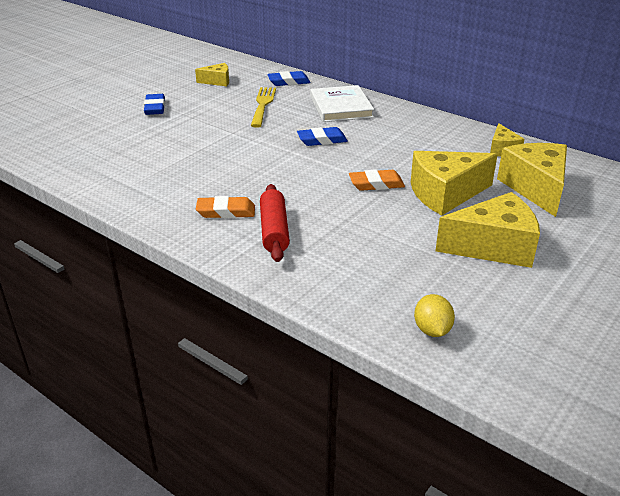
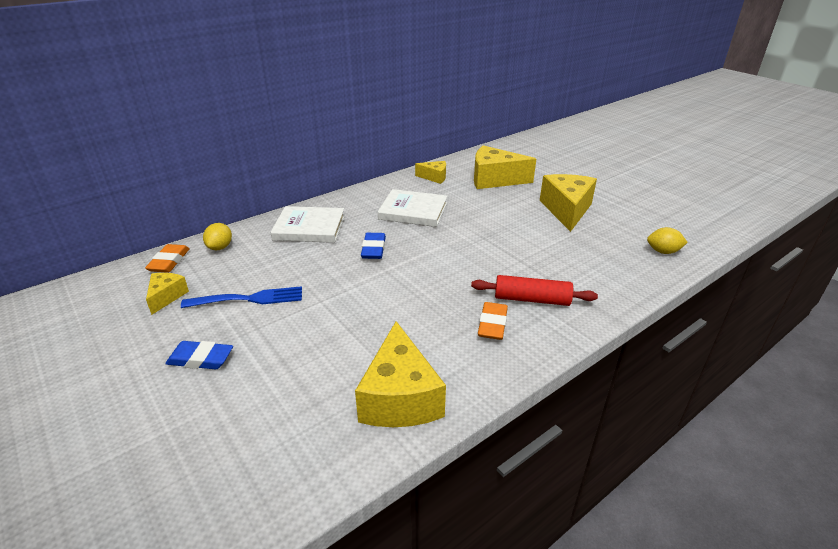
camera: 75 degrees left, 0 degrees up
(224, 107) = (248, 299): none -> blue fork
(263, 105) = (267, 272): yellow fork -> none
(288, 82) = (220, 247): blue eraser -> yellow lemon
(376, 184) = (467, 236): orange eraser -> orange eraser (169, 262)
(409, 148) = (413, 211): none -> white book
(445, 194) = (492, 212): yellow cheese -> yellow cheese (400, 397)

